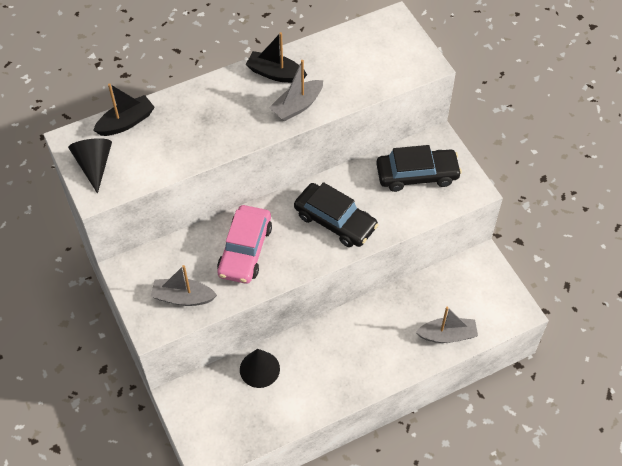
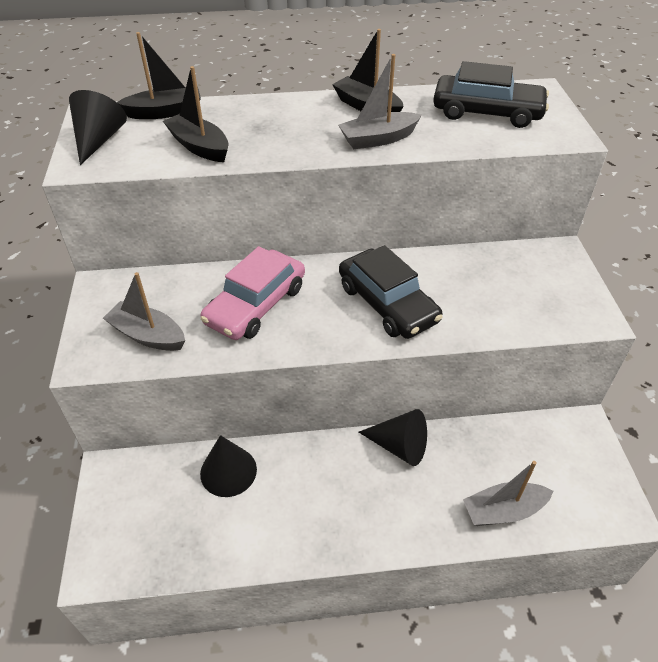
camera: 20 degrees right, 10 degrees down
(173, 150) = (199, 146): none -> black boat
(367, 313) = (399, 446): none -> black cone
(417, 175) = (518, 281): black car -> black car (487, 112)
(447, 335) = (503, 511): grey boat -> grey boat turned 150 degrees clockwise

